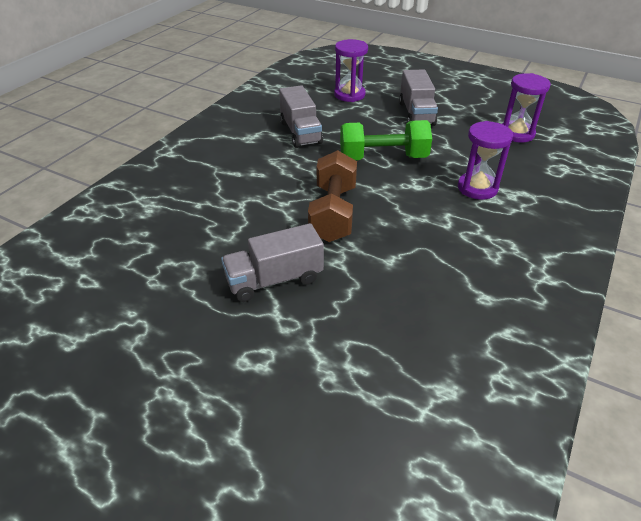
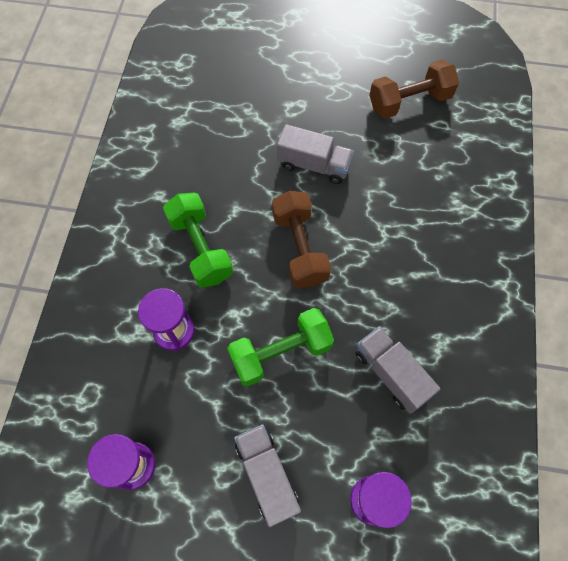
camera: 160 degrees right, 25 degrees up
(95, 318) = (409, 102): none -> brown dumbbell
(274, 279) = (314, 165): grey truck -> grey truck turned 60 degrees clockwise
(440, 237) = (201, 248): none -> green dumbbell

